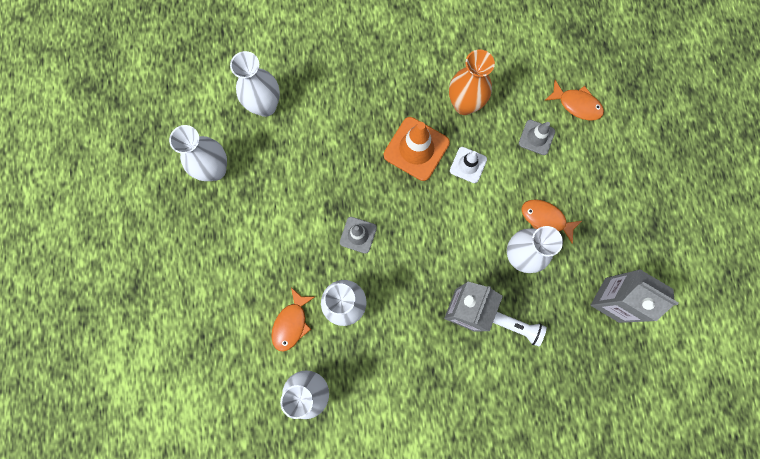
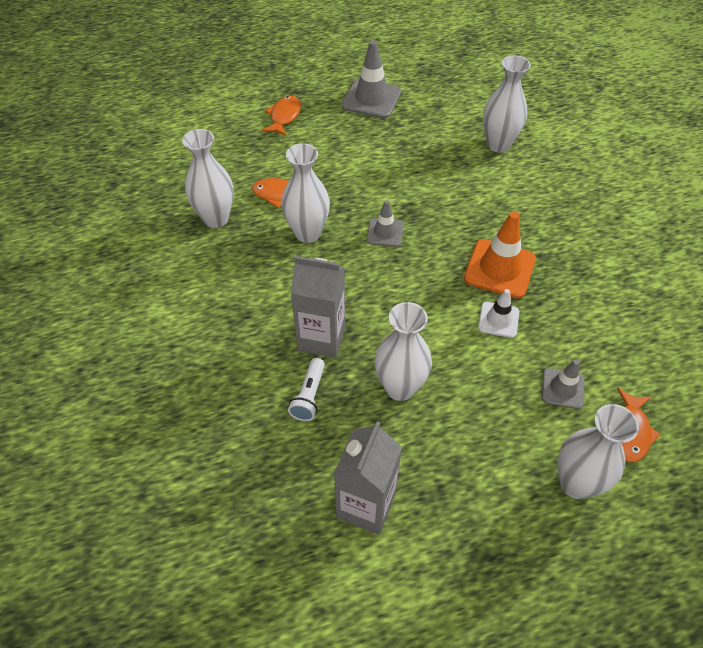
camera: 80 degrees right, 25 degrees down
(168, 210) = (371, 99): none -> grey traffic cone
(215, 169) = (420, 121): white vase -> white vase (576, 483)
(464, 104) = (573, 307): orange vase -> none
(545, 219) = (456, 411): orange fish -> orange fish (284, 116)

